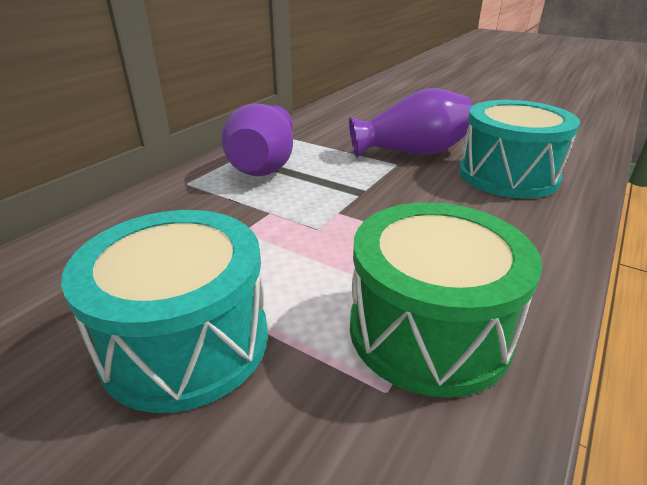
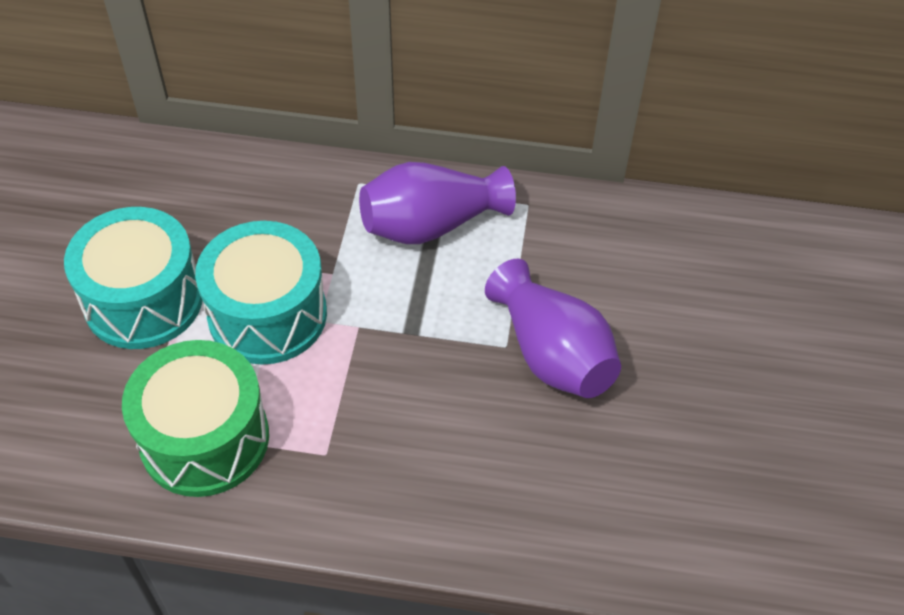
camera: 65 degrees right, 20 degrees up
(507, 175) = (533, 469): turquoise drum -> turquoise drum (267, 315)

